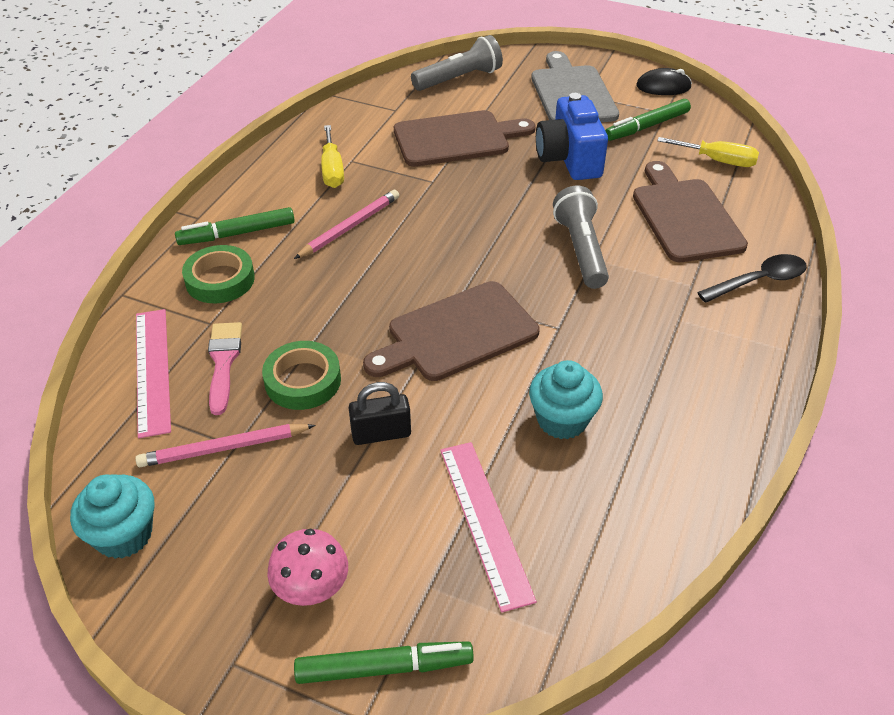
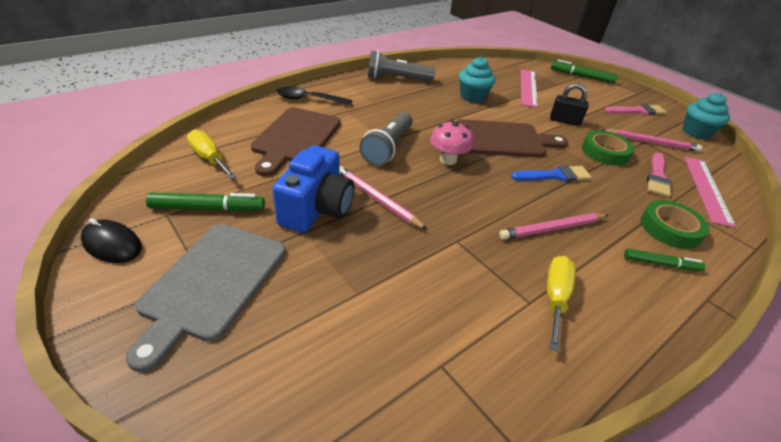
camera: 155 degrees left, 5 degrees down
(237, 233) = (661, 264): green marker -> green marker, size x0.66
(241, 556) = (637, 111): none -> pink brush
(312, 589) = (606, 96): pink mushroom -> pink mushroom (448, 160)
(366, 298) = (554, 176): none -> blue brush
(456, 139) = (399, 279): brown cutting board -> none
(459, 79) = (312, 389): grey flashlight -> grey flashlight (397, 79)
(530, 187) = (377, 199): none -> pink pencil

